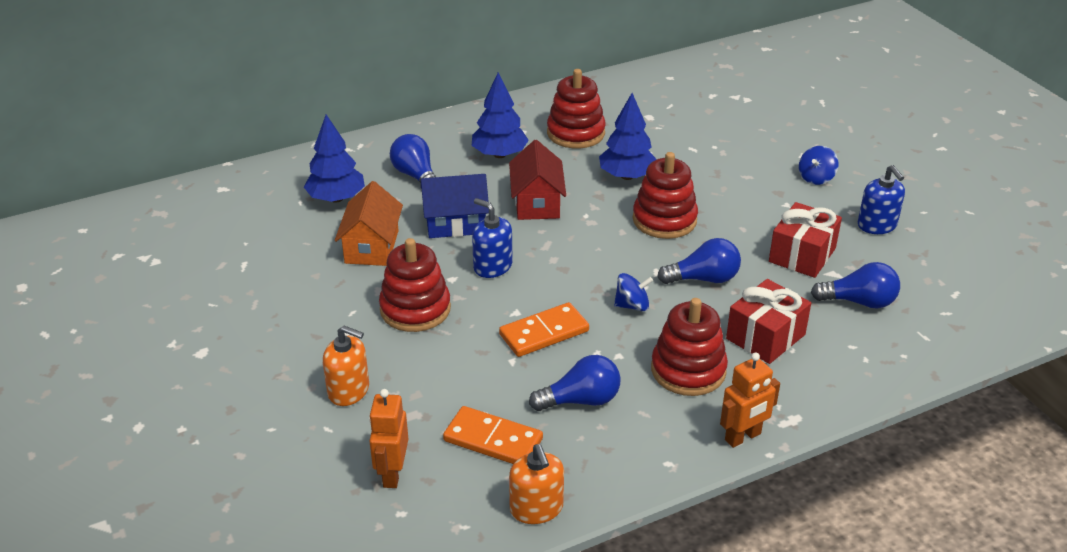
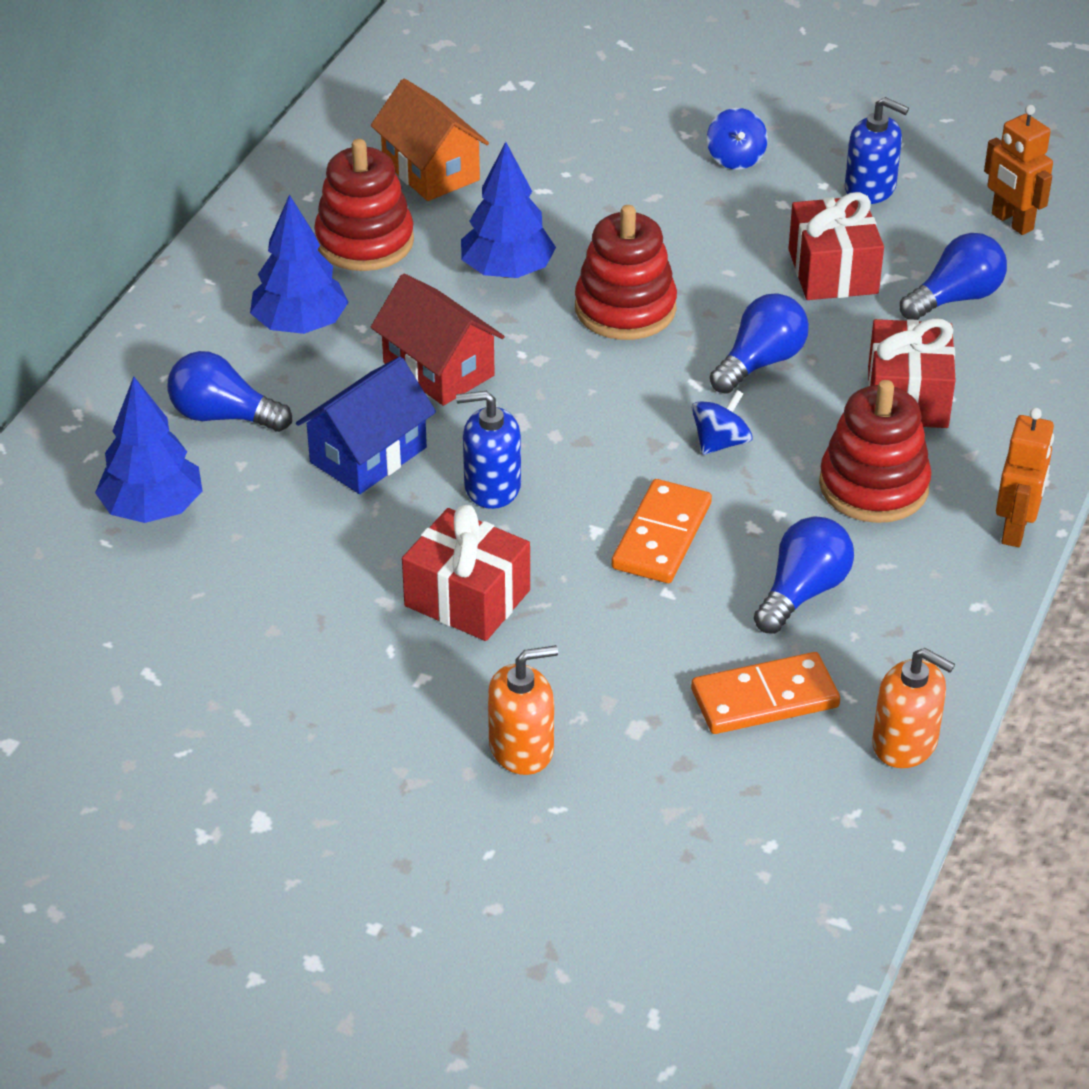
camera: 40 degrees left, 5 degrees up
(372, 247) = (298, 549): orange house -> orange house (431, 170)
(392, 474) = (703, 809): orange robot -> orange robot (1011, 222)
(415, 309) = (467, 598): red stacking toy -> red gift

